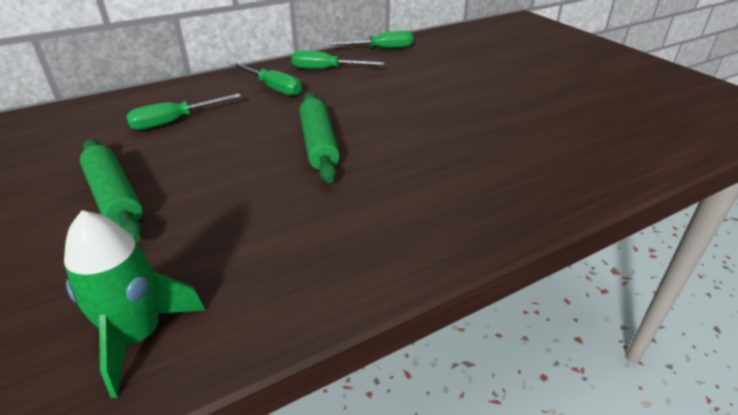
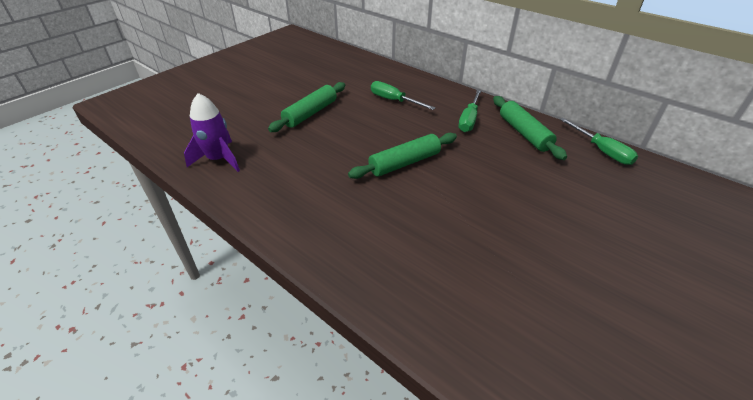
camera: 70 degrees right, 5 degrees up
(138, 336) = (219, 159): green rocket -> purple rocket
(326, 70) = (524, 133): green screwdriver -> green rolling pin

